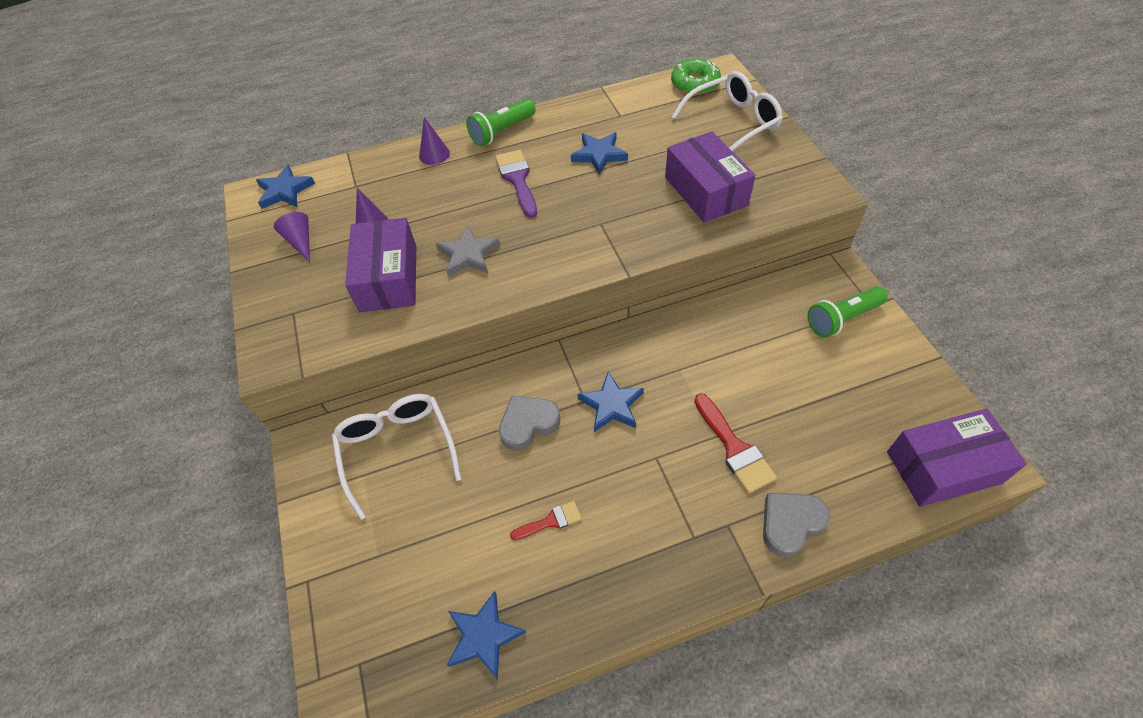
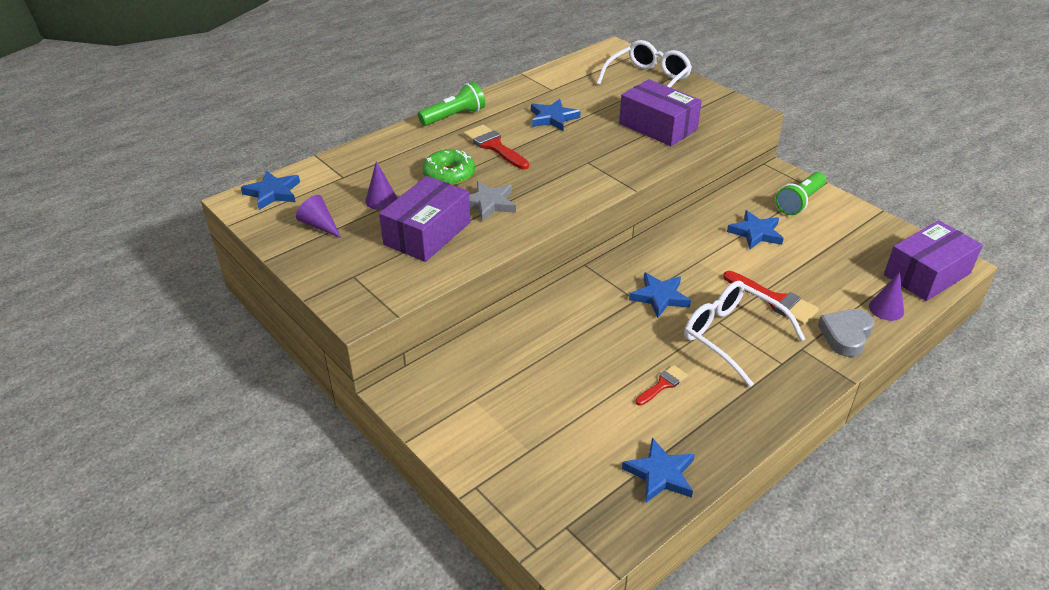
camera: 25 degrees left, 15 degrees down
(388, 278) = (427, 233): purple box -> purple box turned 60 degrees clockwise
(397, 451) = (494, 374): white glasses -> white glasses (733, 337)
(434, 154) = (403, 142): purple cone -> purple cone (886, 309)
(501, 131) = (454, 116): green flashlight -> green flashlight turned 150 degrees counterclockwise
(517, 179) = (494, 146): purple brush -> red brush
(528, 424) = (598, 327): grey heart -> none
(695, 83) = (599, 59): green donut -> green donut (449, 174)
(766, 349) = (756, 233): none -> blue star

